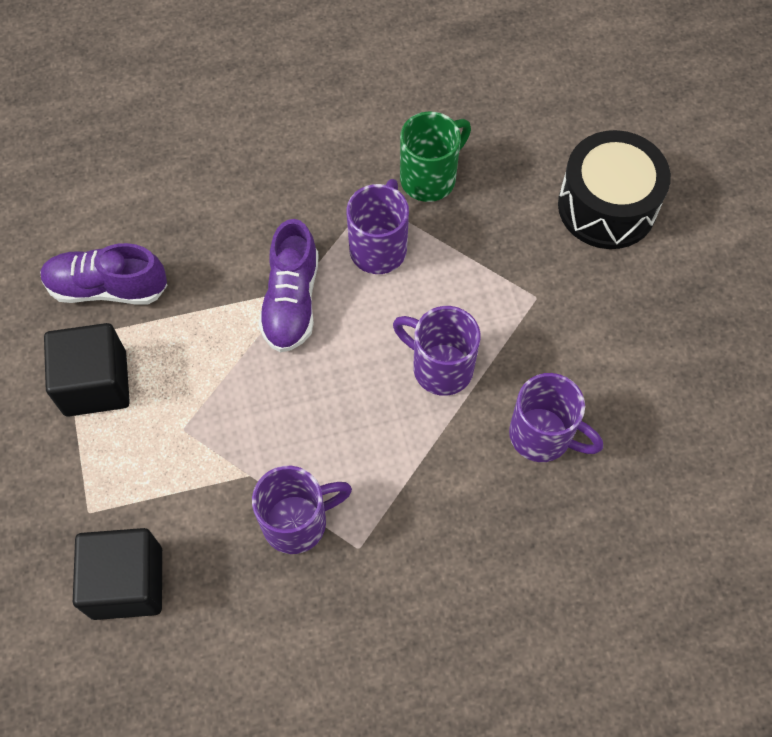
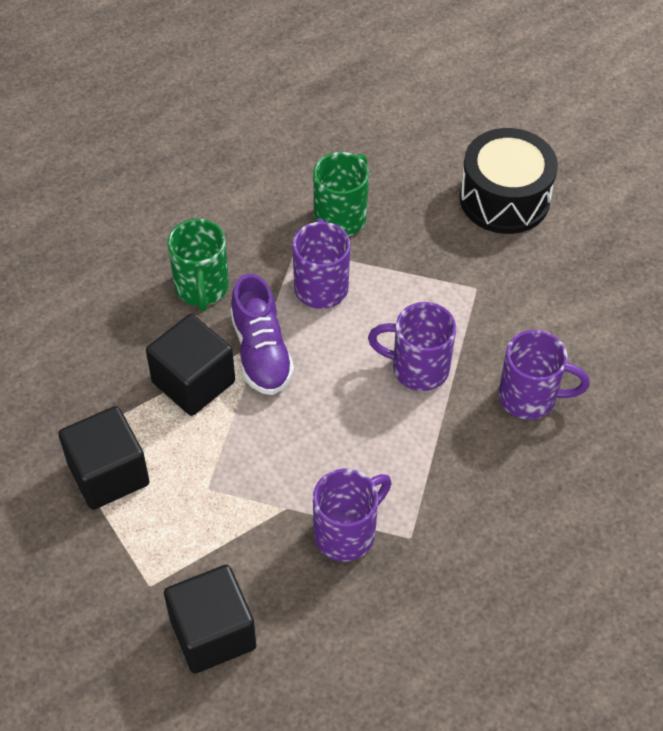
camera: 20 degrees left, 10 degrees down
(107, 287) = (84, 389): purple shoe -> none
(213, 312) = (193, 382): none -> black cube
(261, 215) = (202, 288): none -> green mug

